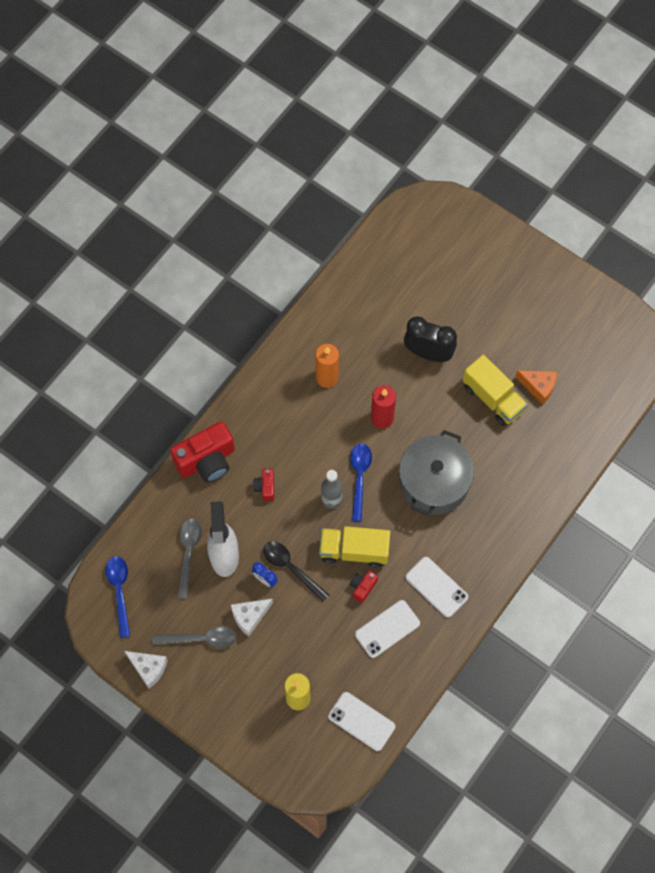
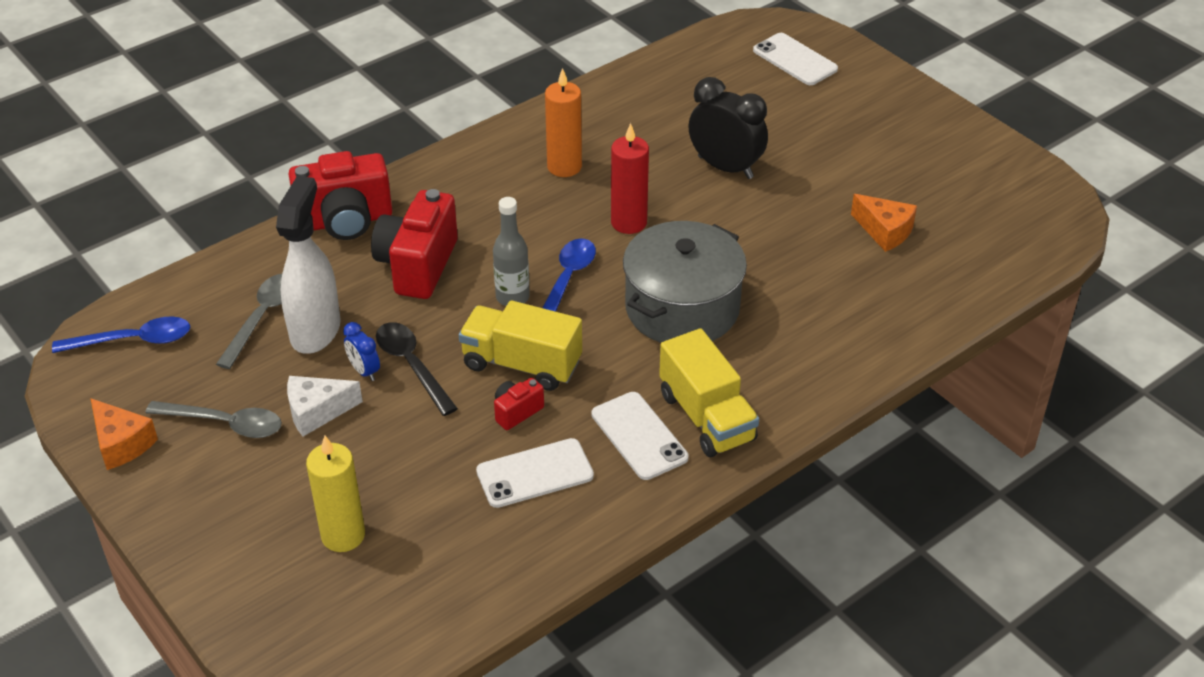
camera: 15 degrees right, 25 degrees down
(119, 591) = (134, 340): blue spoon -> blue spoon turned 75 degrees clockwise
(148, 668) = (122, 443): white cheese -> orange cheese
(265, 487) = (418, 265): red camera -> red camera, size x2.12
(361, 721) = (437, 592): white phone -> white phone (795, 60)
(493, 398) = (808, 231): yellow truck -> yellow truck (706, 417)

